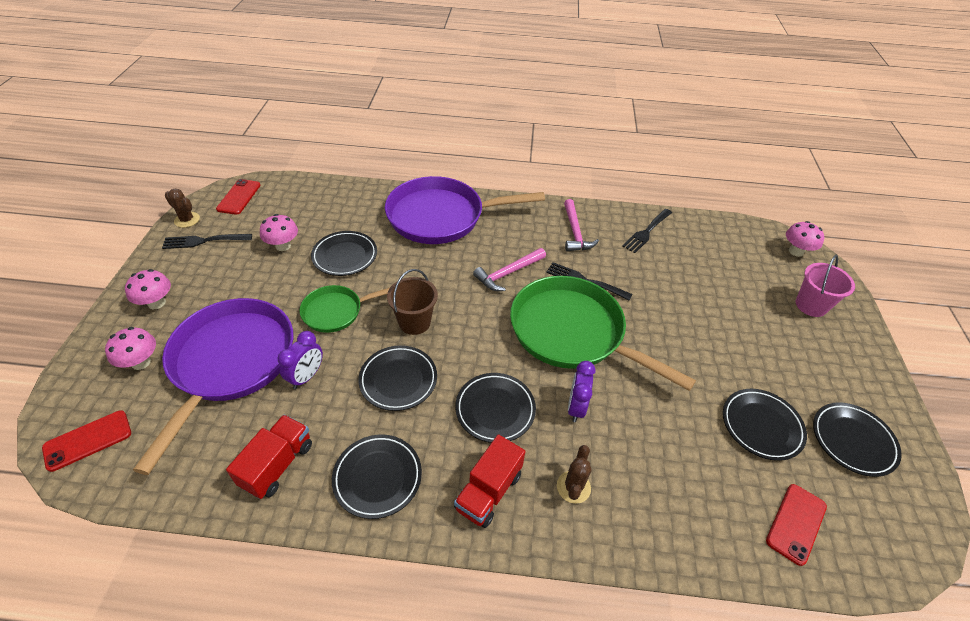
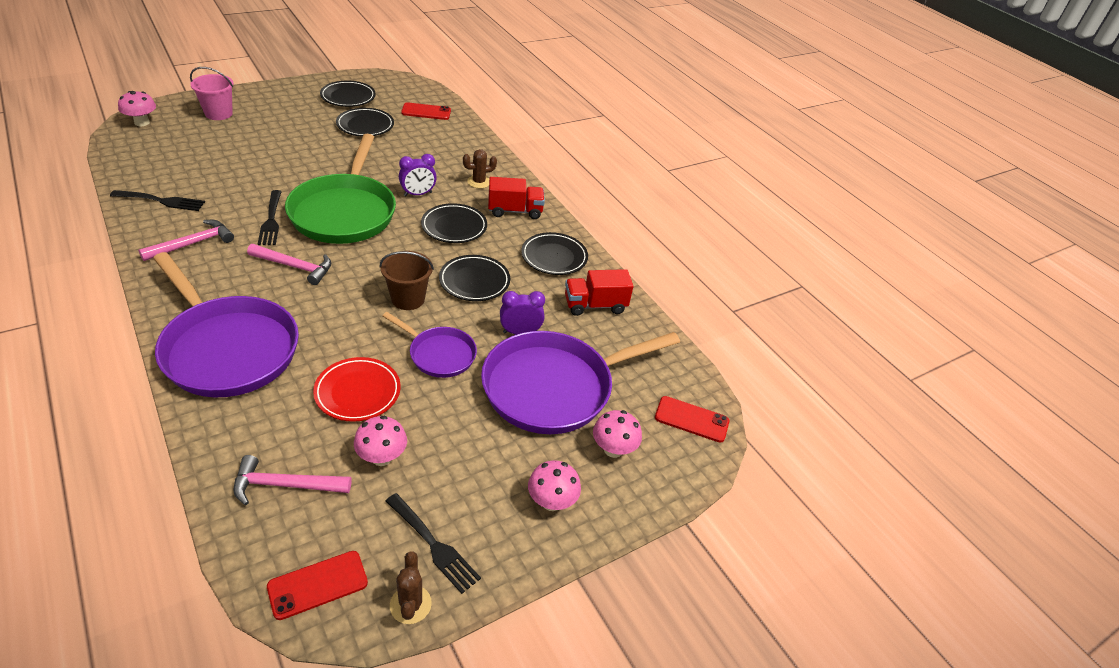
camera: 130 degrees left, 5 degrees down
(309, 206) = (285, 485): none -> pink hammer
(336, 311) = (439, 354): green pan -> purple pan
(345, 256) = (357, 392): black plate -> red plate

